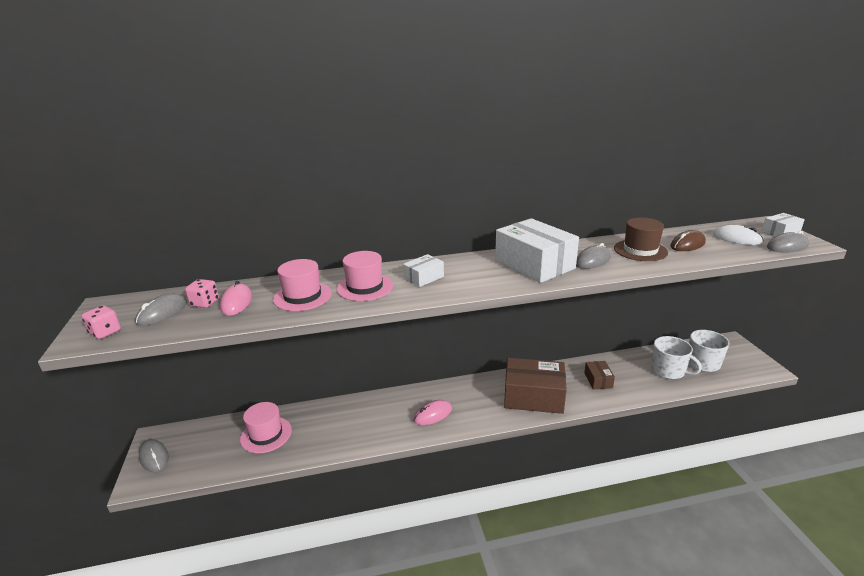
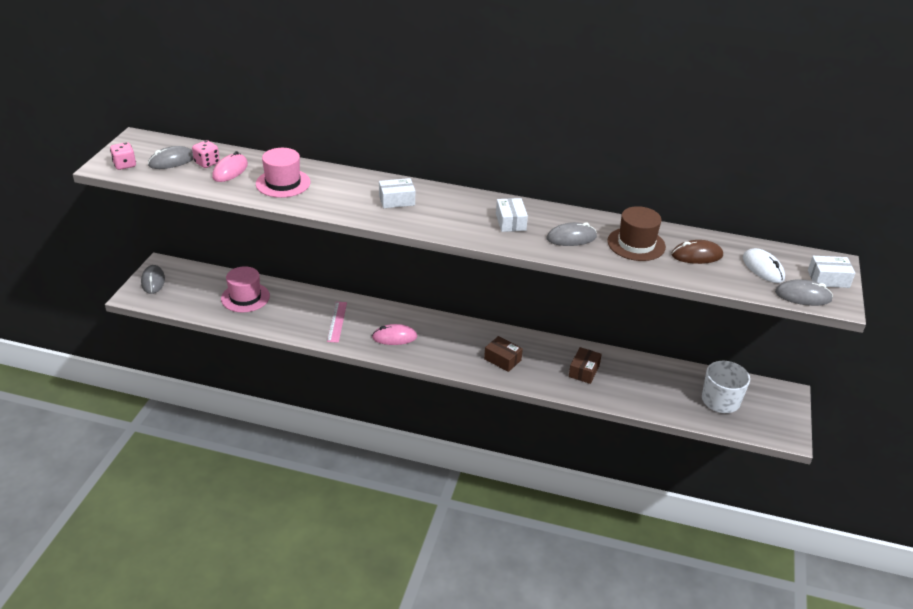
camera: 25 degrees right, 10 degrees up
(365, 287) = (339, 192): pink hat -> none
(371, 421) = (337, 321): none -> pink ruler
(533, 396) = (502, 359): brown box -> brown box, size x0.48
(534, 264) = (510, 222): white box -> white box, size x0.48
(668, 370) = (671, 392): white mug -> none

